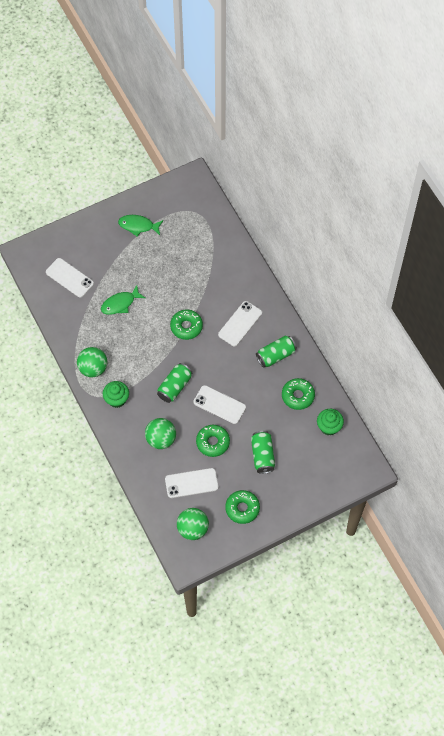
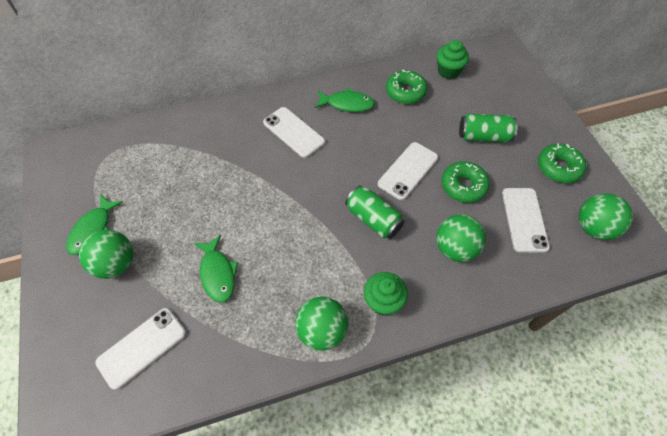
camera: 80 degrees left, 5 degrees down
(117, 247) = (116, 264): none -> green ball
(186, 327) = (282, 192): green donut -> none
(275, 355) = (347, 104): green can -> green fish

